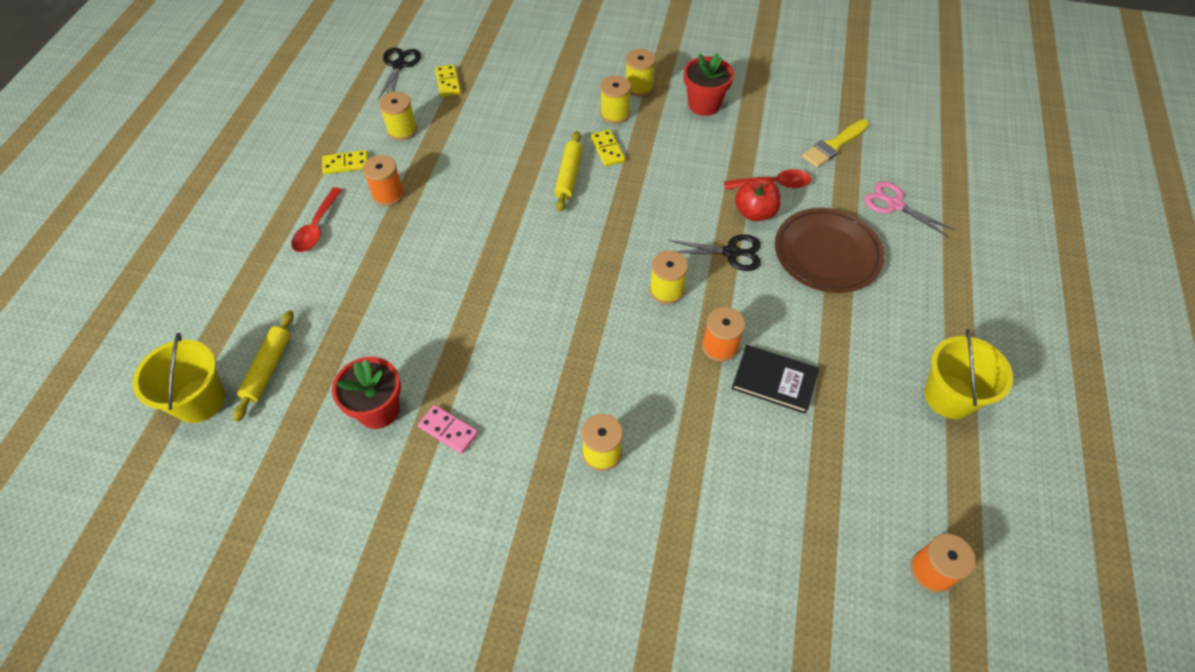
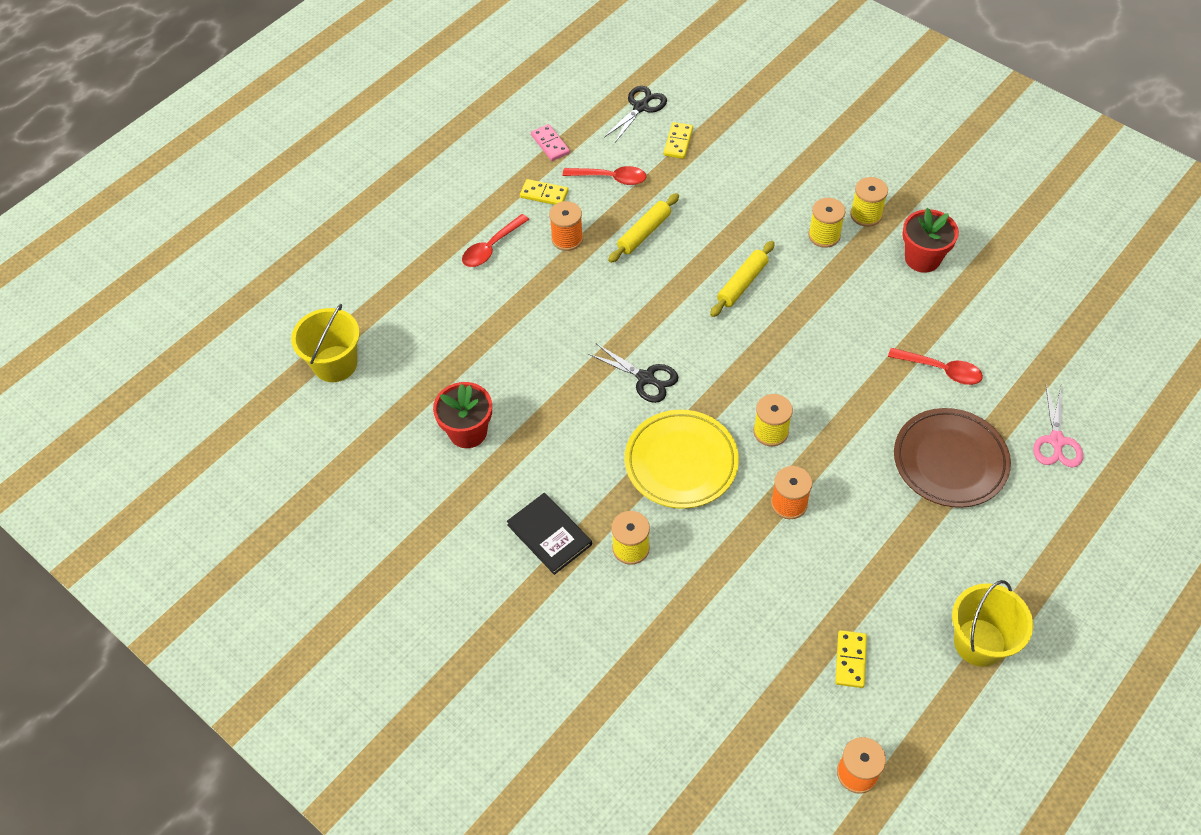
camera: 30 degrees right, 0 degrees up
(268, 369) = (398, 360): yellow rolling pin -> yellow rolling pin (644, 233)
(402, 130) = (610, 178): yellow spool -> red spoon
(448, 430) = (515, 473): pink domino -> pink domino (550, 144)
(603, 351) = (681, 462): none -> yellow plate
(607, 149) = (795, 270): yellow domino -> yellow domino (850, 660)
(731, 252) = (854, 421): black scissors -> black scissors (645, 378)
(754, 212) = (903, 391): red apple -> none
(774, 380) = (820, 555): black book -> black book (549, 535)
(834, 145) = (1033, 354): yellow brush -> none
(894, 205) = (1056, 441): pink scissors -> pink scissors turned 150 degrees counterclockwise

